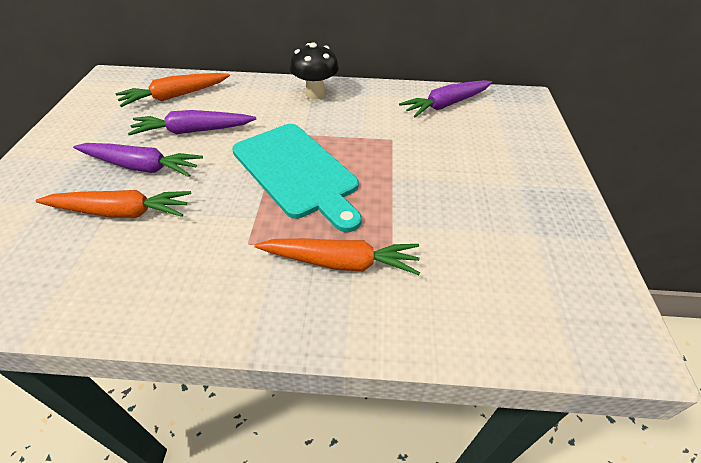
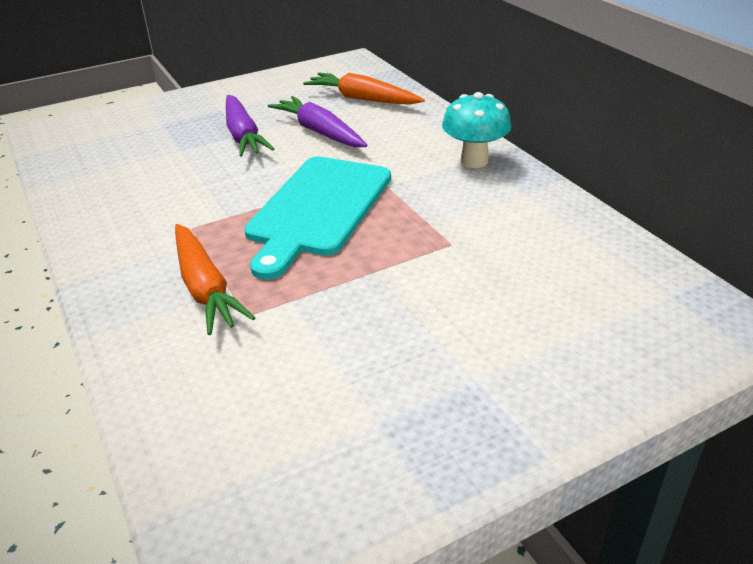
camera: 60 degrees right, 10 degrees down
(121, 212) = (180, 156): orange carrot -> none
(315, 94) = (474, 161): black mushroom -> turquoise mushroom
(446, 105) = (591, 257): purple carrot -> none

